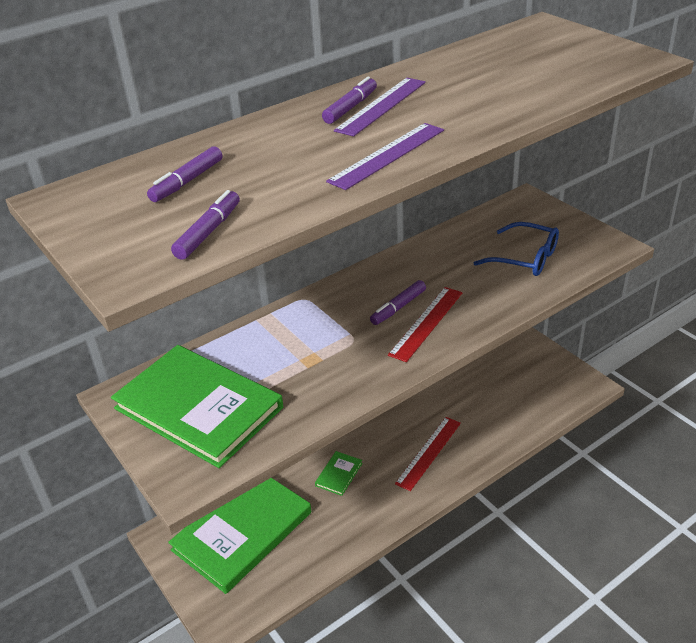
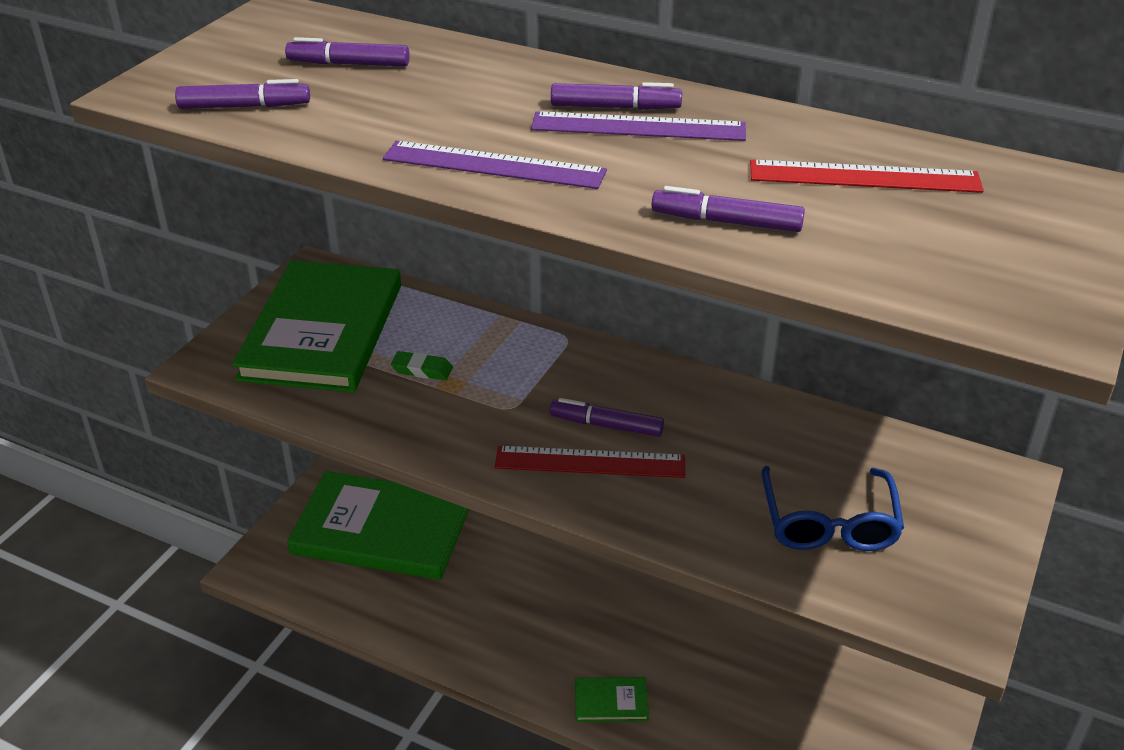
camera: 60 degrees right, 0 degrees up
(284, 369) = (422, 370): none -> green eraser
(339, 474) = (515, 582): green book -> green book (611, 701)
(429, 452) = (609, 664): red ruler -> red ruler (864, 177)
(507, 105) = (726, 222): none -> purple marker

